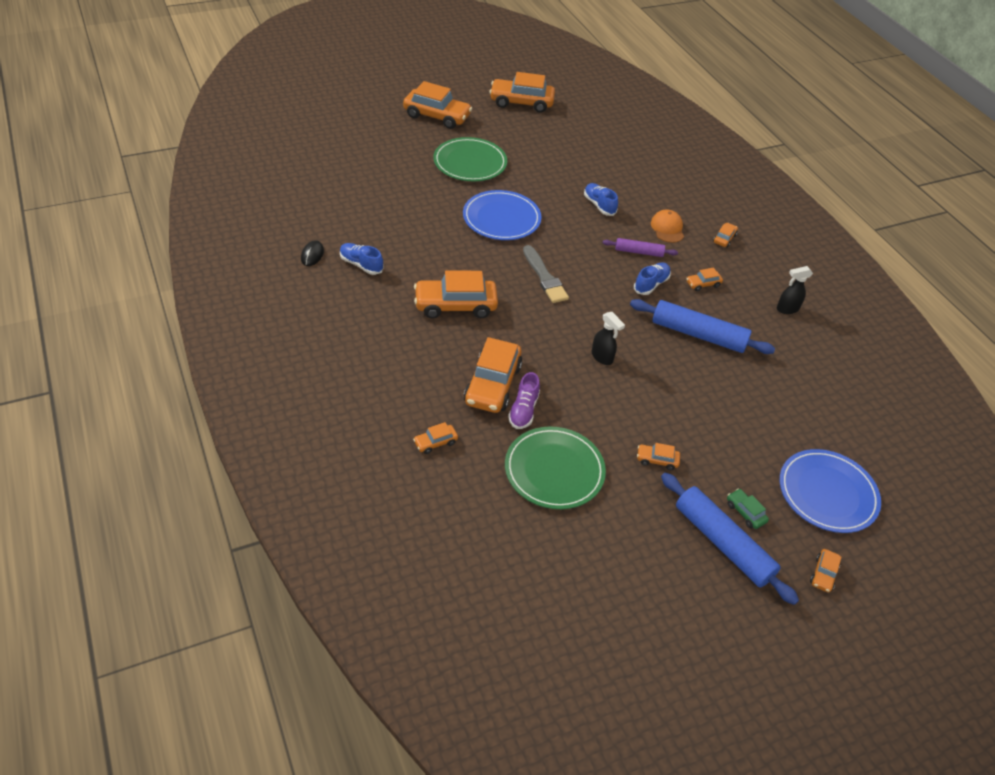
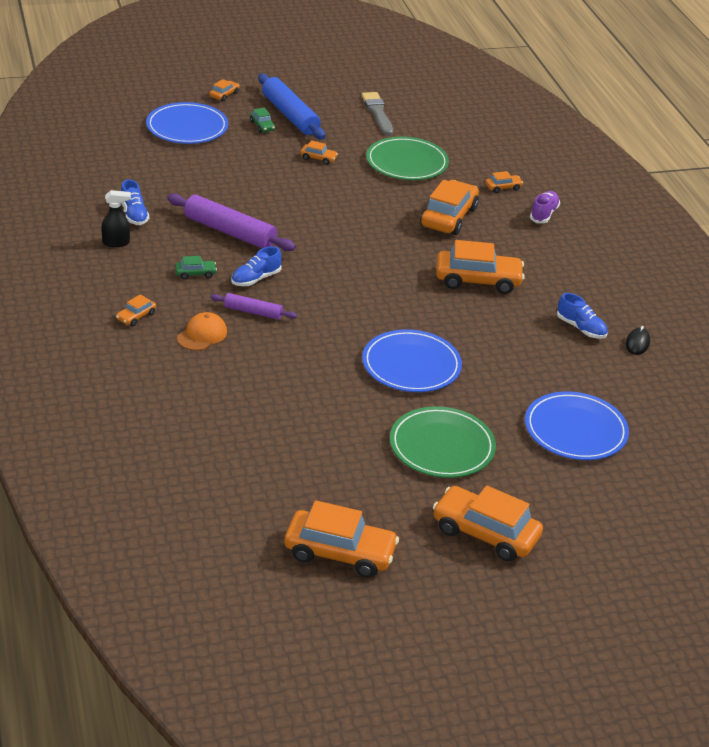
camera: 170 degrees left, 10 degrees down
(374, 180) = (575, 430): none -> blue plate
(523, 410) = (424, 198): purple shoe -> purple shoe (543, 214)
(544, 277) = (375, 297): grey brush -> grey brush (377, 113)
(599, 205) = (278, 371): blue shoe -> blue shoe (134, 215)
(602, 357) = (337, 225): black spray bottle -> none
(667, 228) = (202, 335): orange cap -> orange cap turned 150 degrees counterclockwise
(698, 334) = (230, 232): blue rolling pin -> purple rolling pin
(703, 284) = (195, 273): orange car -> green car

